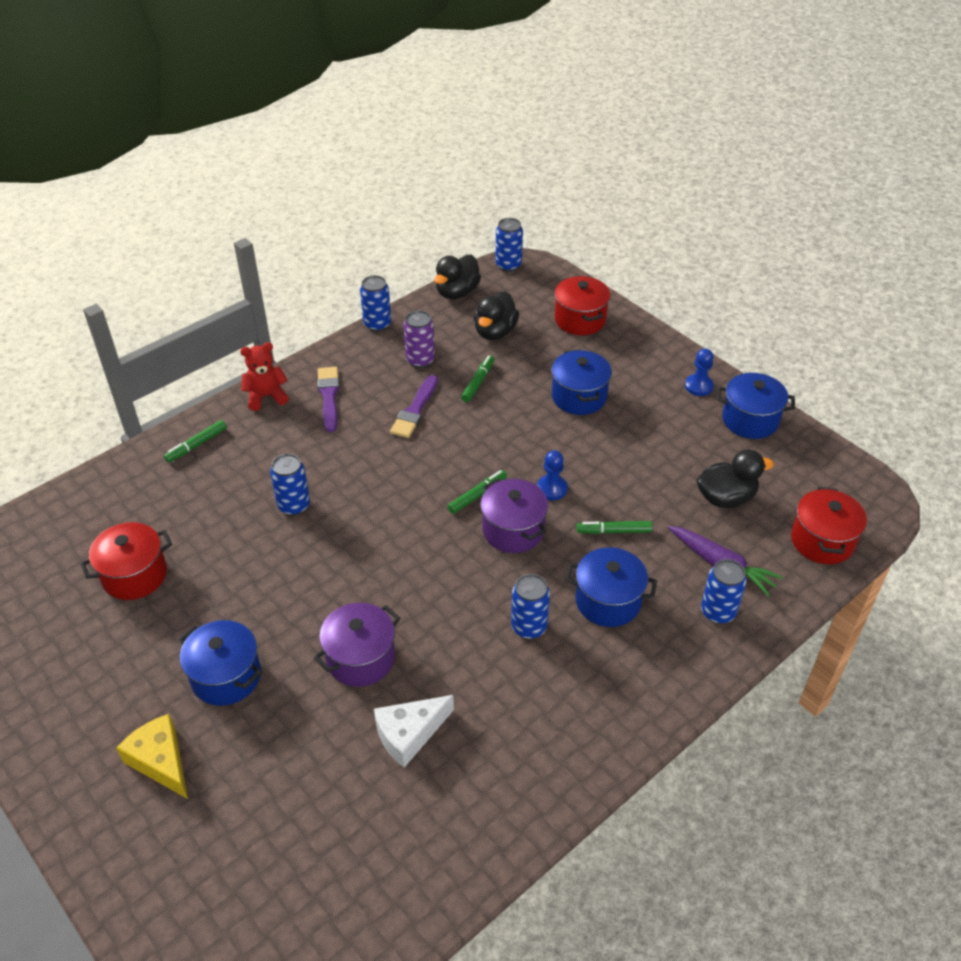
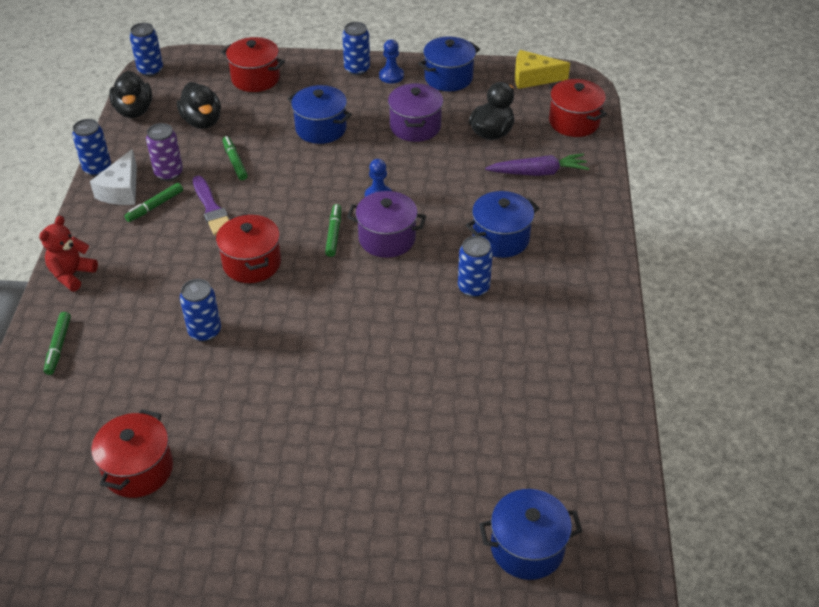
camera: 45 degrees left, 0 degrees up
(161, 761) = (340, 563): yellow cheese -> yellow cheese (533, 78)
(226, 676) = (311, 474): blue pot -> blue pot (527, 548)
(329, 396) = (127, 241): purple brush -> none
(360, 658) = (391, 388): purple pot -> purple pot (415, 127)
(389, 475) = (252, 263): none -> red pot
(409, 734) = (484, 406): white cheese -> white cheese (121, 190)
(614, 531) = (451, 196): green marker -> green marker (155, 206)
(718, 612) = (569, 200): blue can -> blue can (357, 69)

